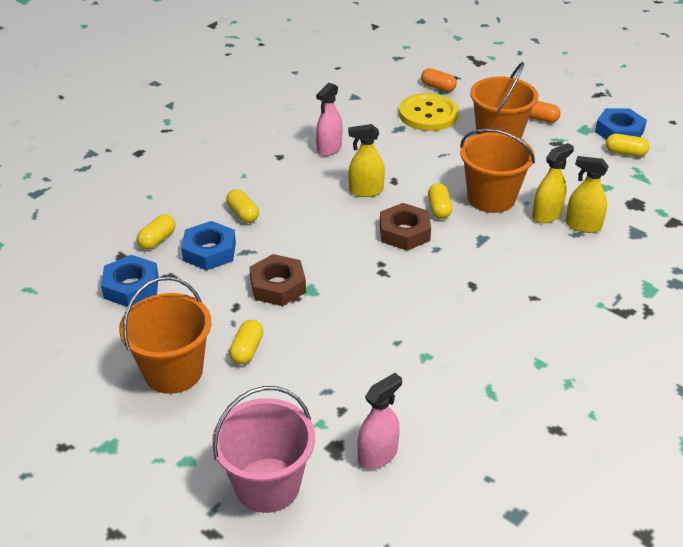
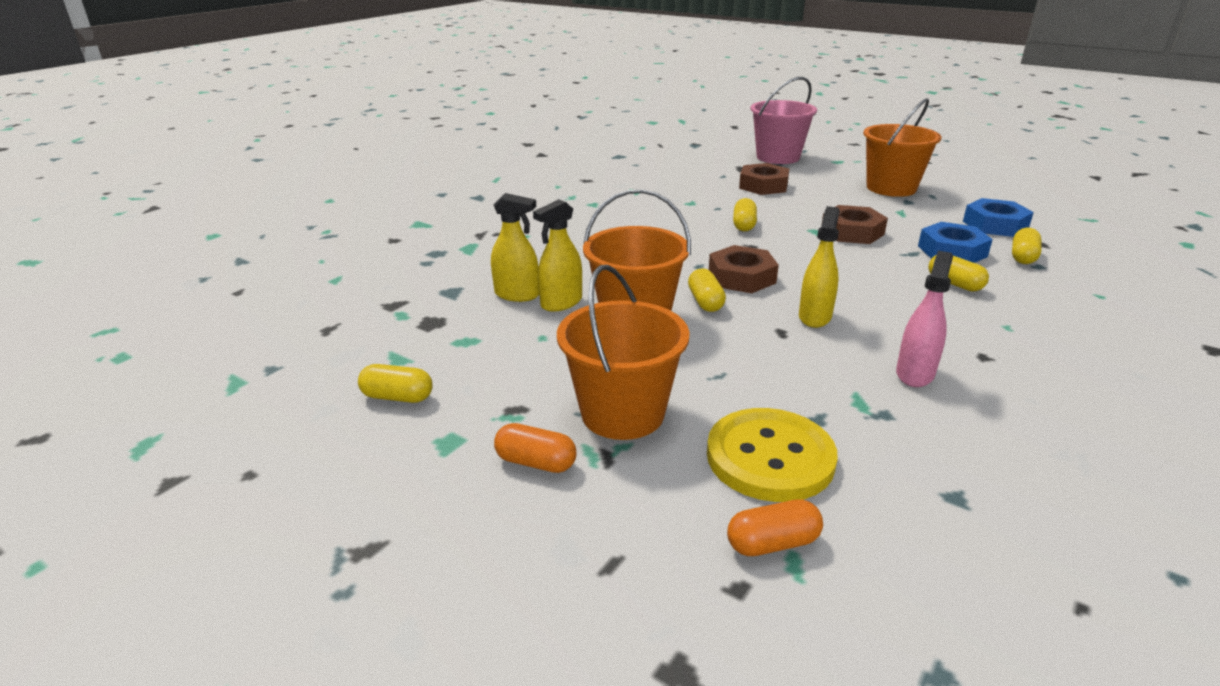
camera: 175 degrees right, 10 degrees down
(247, 350) = (843, 199): yellow capsule -> yellow capsule (744, 225)
(326, 391) = (763, 186): none -> brown nut
(366, 191) = (814, 317): yellow spray bottle -> yellow spray bottle turned 60 degrees counterclockwise
(377, 455) = (712, 167): pink spray bottle -> none
(438, 87) = (773, 543): orange capsule -> orange capsule turned 45 degrees counterclockwise
(619, 131) = (382, 441): blue nut -> none

